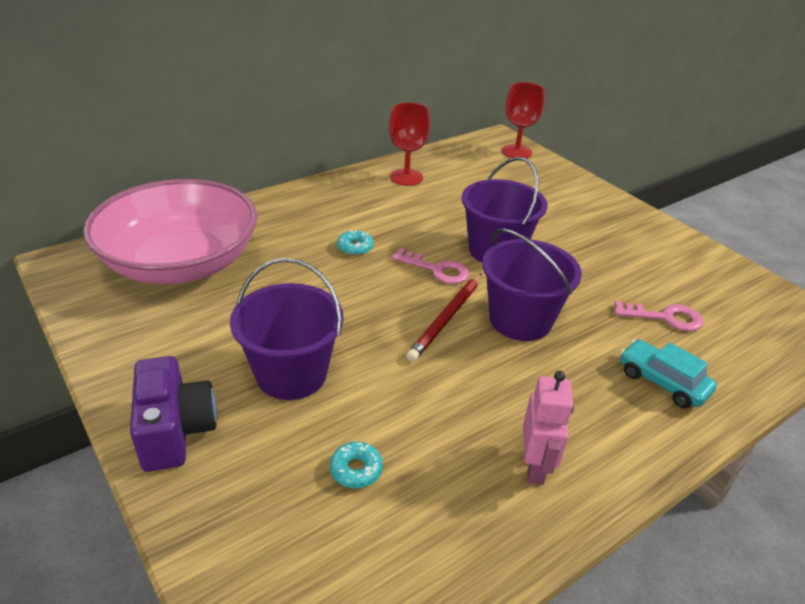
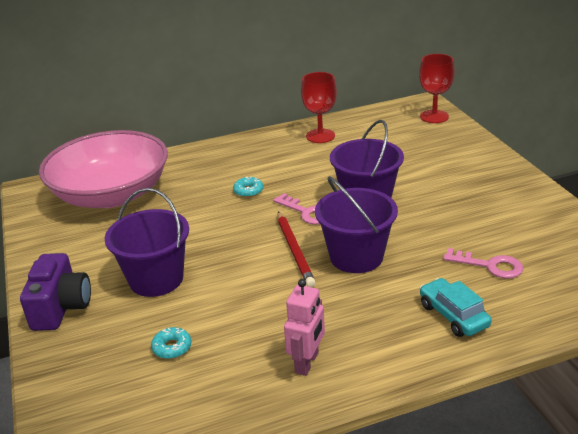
camera: 20 degrees right, 5 degrees down
(446, 319) = (295, 250): red pencil -> red pencil turned 60 degrees counterclockwise

